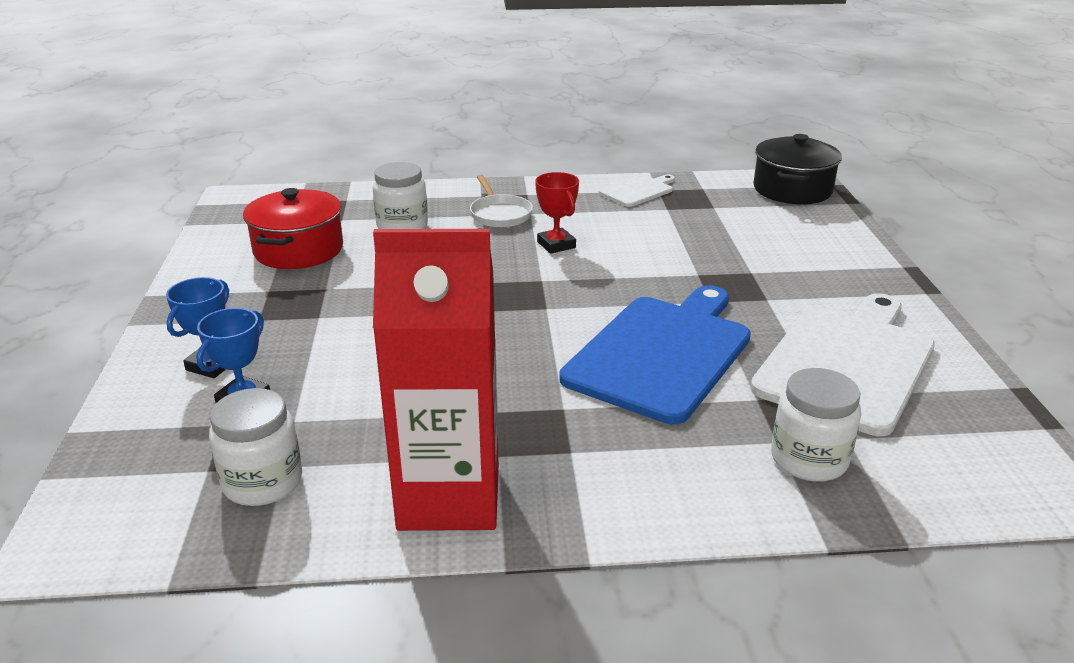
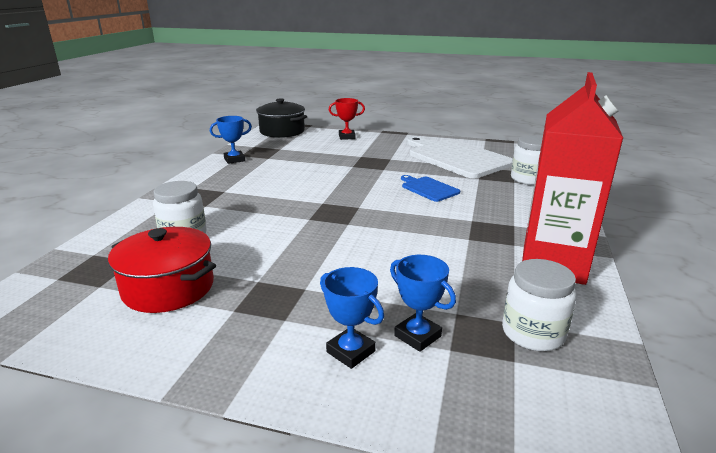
camera: 70 degrees left, 5 degrees down
(499, 214) = (212, 200): white pan -> none
(556, 245) = (280, 191): red trophy -> red trophy (347, 137)
(638, 190) = (234, 160): white cutting board -> blue trophy
(661, 353) = (428, 188): blue cutting board -> blue cutting board, size x0.48

